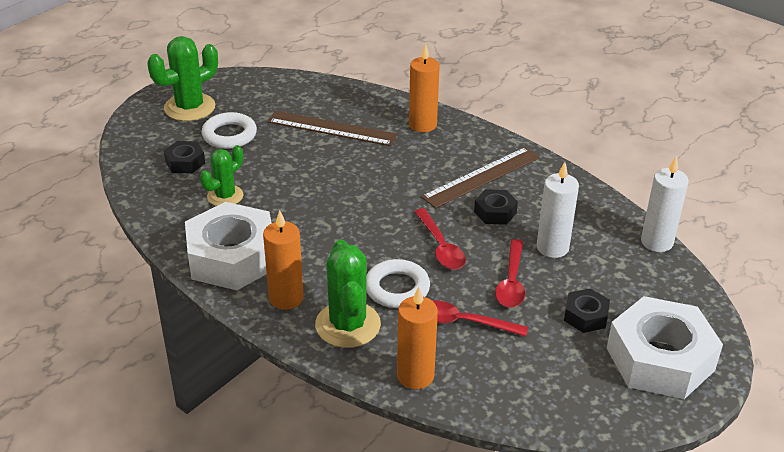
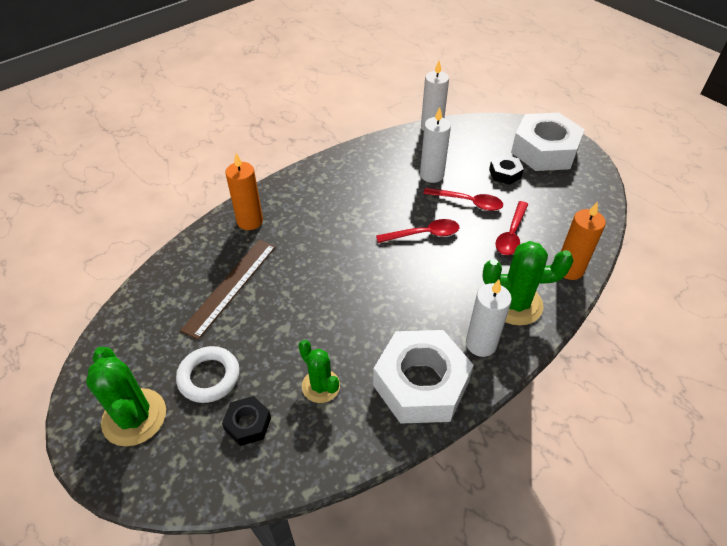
camera: 80 degrees left, 10 degrees up
(286, 298) = (481, 344): orange candle -> white candle
(397, 288) = (472, 267): white ring -> none
(482, 177) = (338, 197): brown ruler -> none
(495, 212) = (385, 197): black nut -> none

